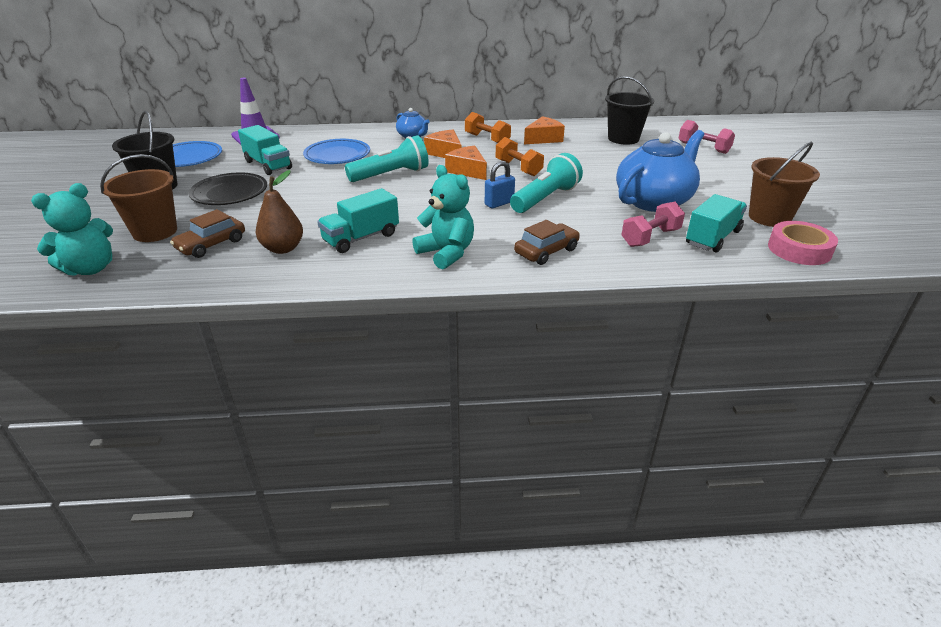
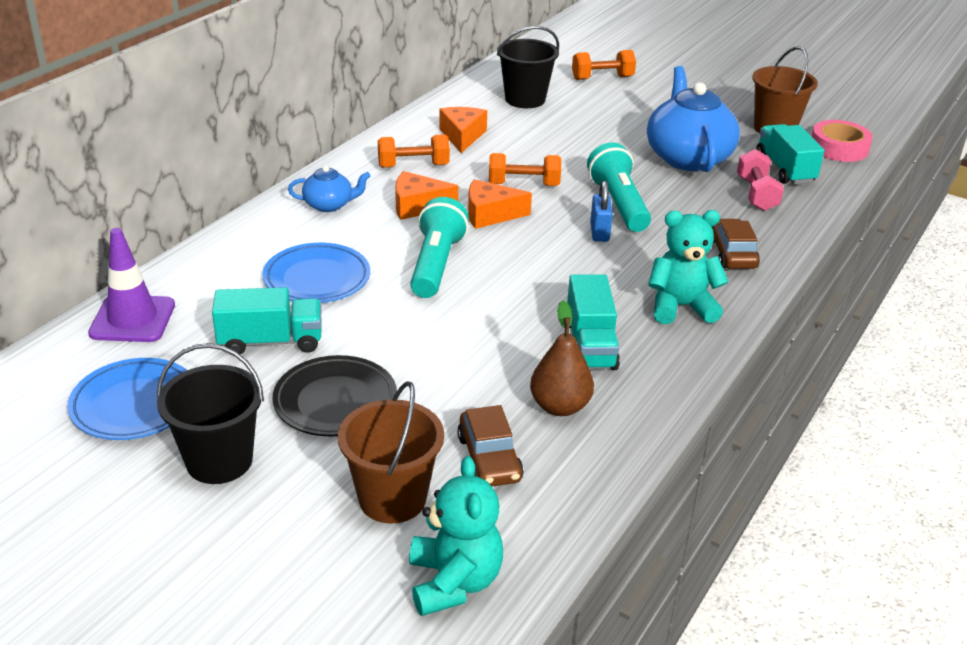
camera: 55 degrees left, 0 degrees up
(703, 148) = (602, 78): pink dumbbell -> orange dumbbell

